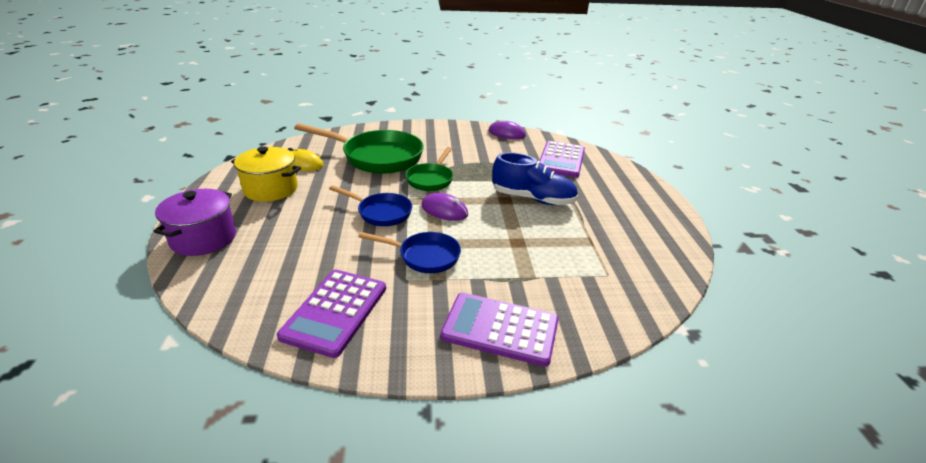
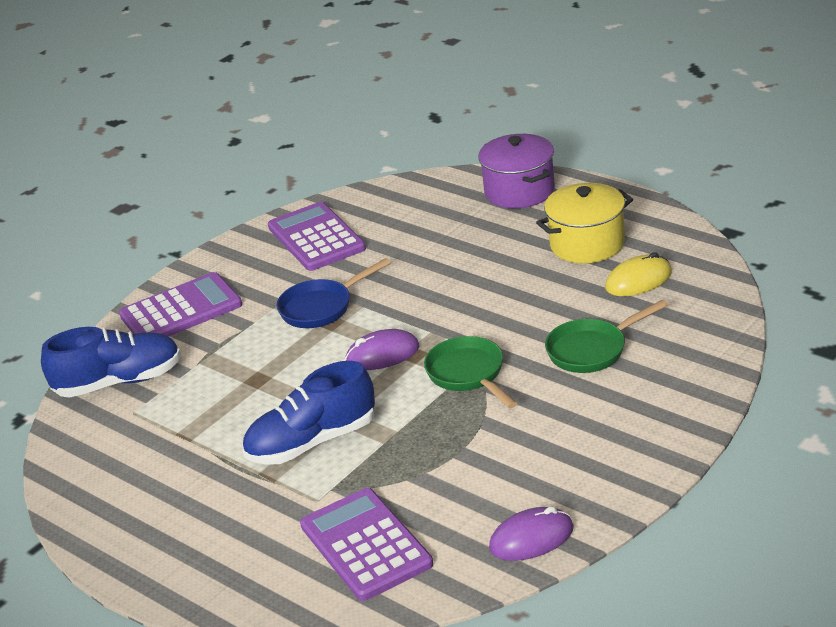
camera: 140 degrees right, 0 degrees up
(377, 157) = (592, 350): green pan -> green pan, size x0.56
(381, 212) = (436, 306): blue pan -> none
(599, 303) = (119, 382): none -> blue shoe

